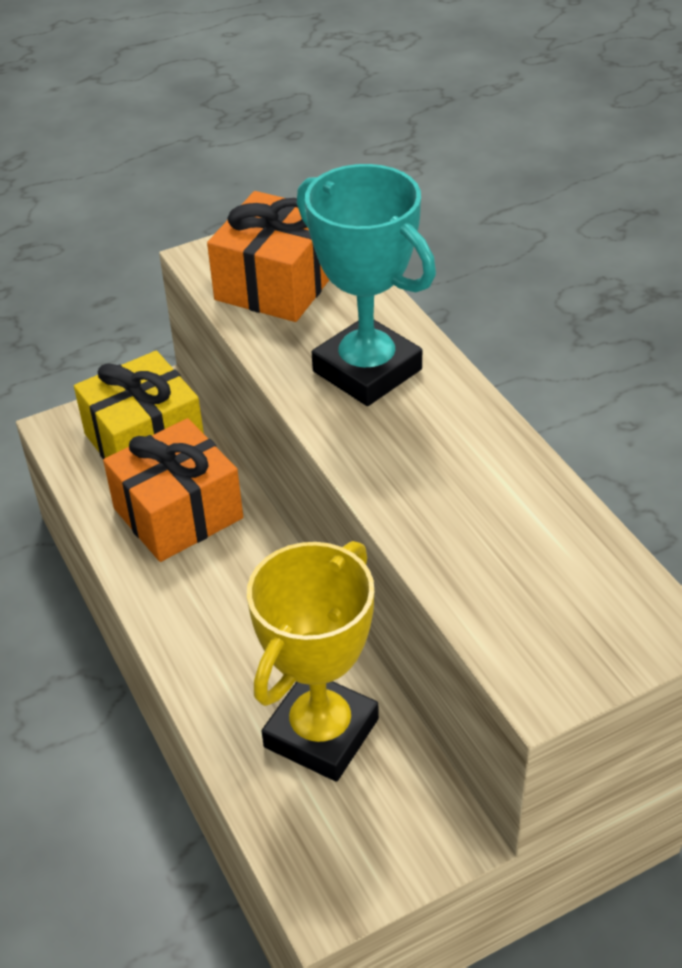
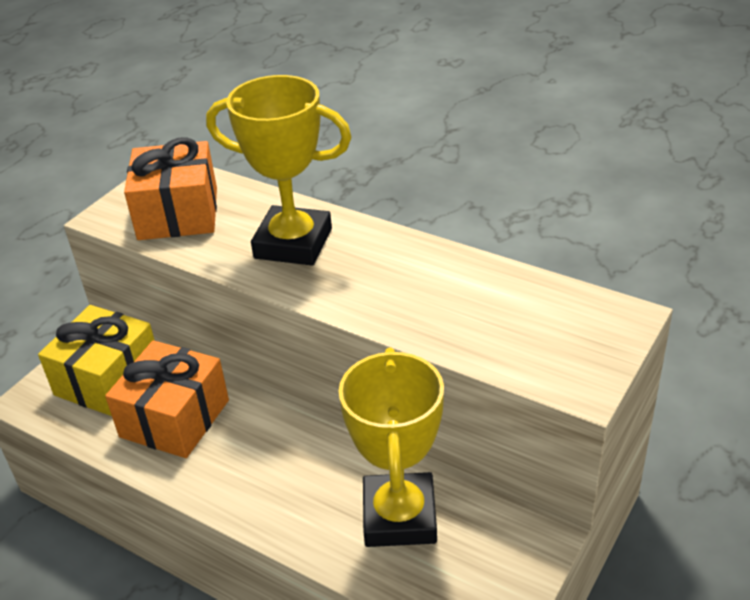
camera: 30 degrees left, 5 degrees down
(367, 370) = (293, 243): turquoise trophy -> yellow trophy

